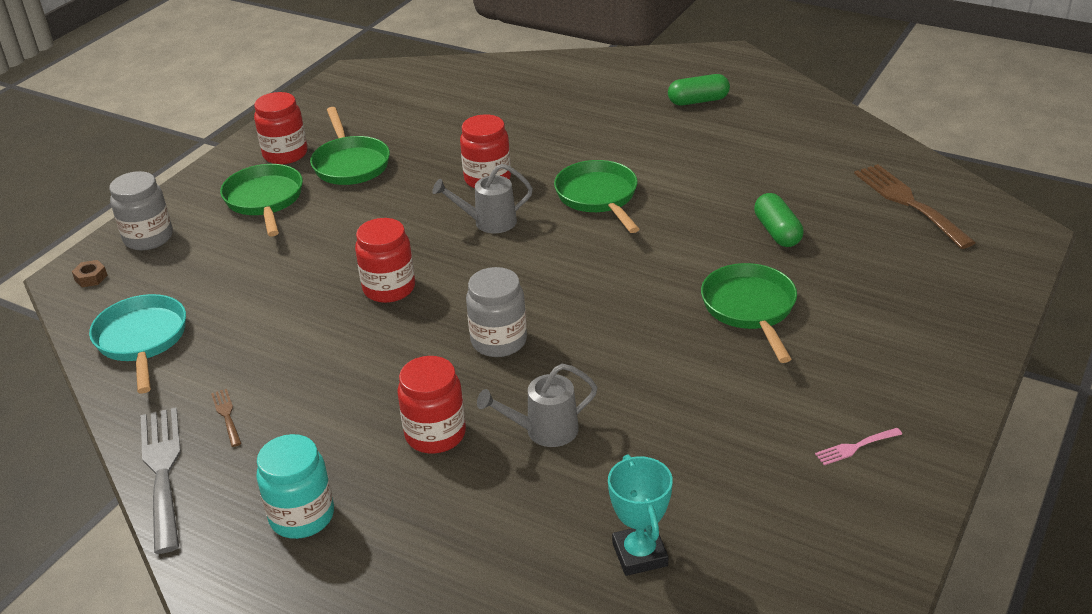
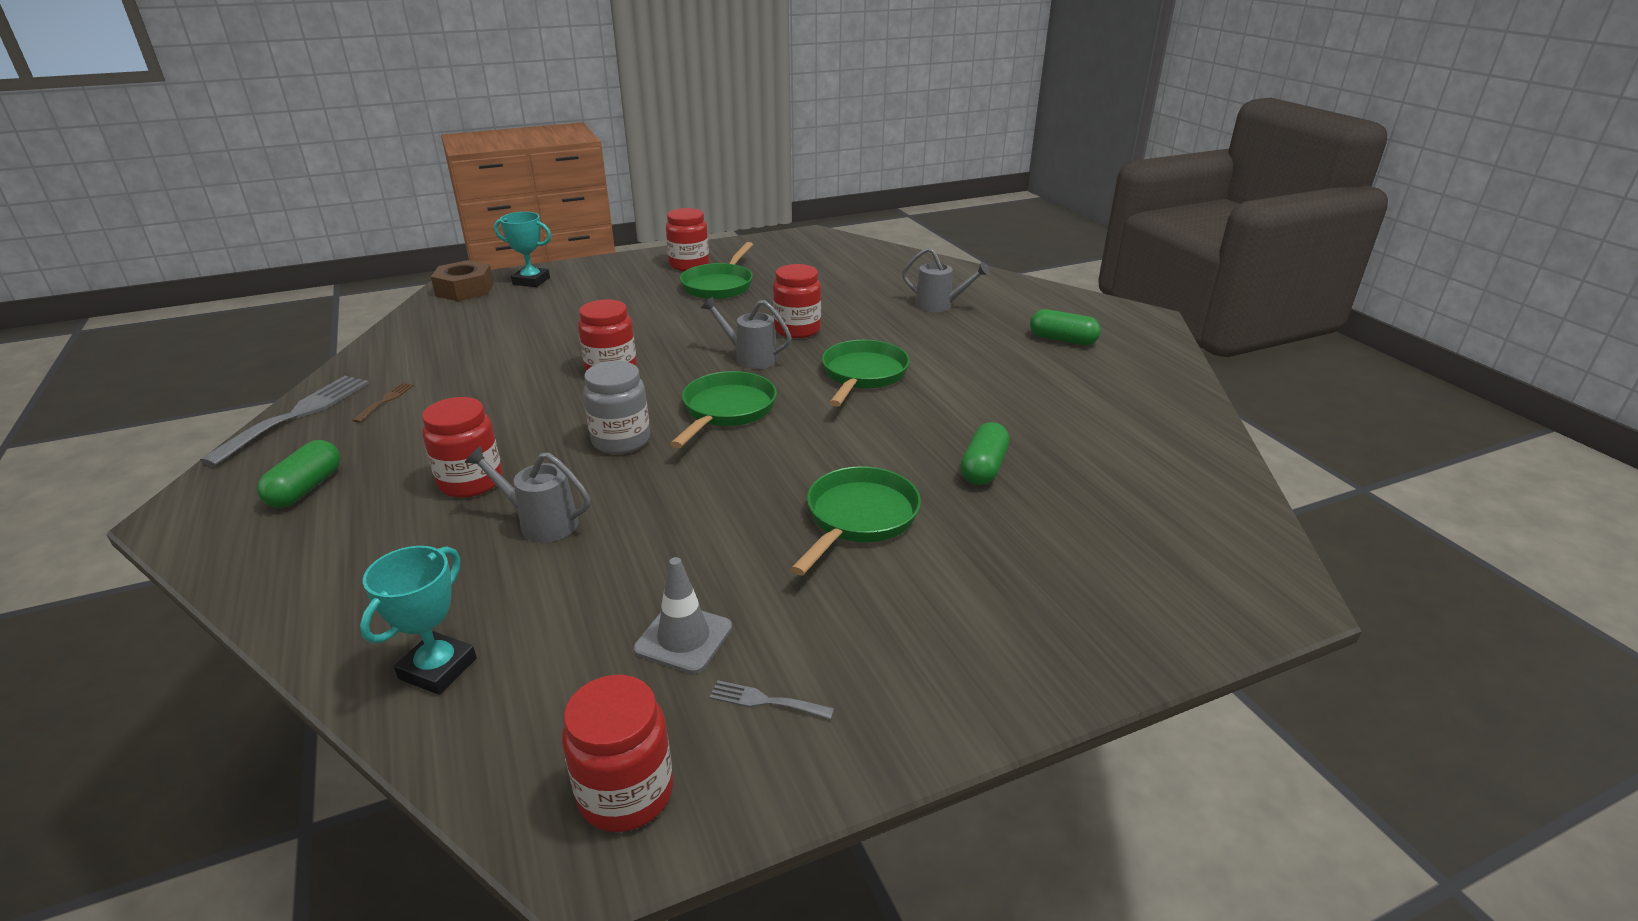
camera: 35 degrees right, 5 degrees down
(91, 278) = (465, 290): brown nut -> brown nut, size x2.19
(142, 340) = (426, 335): turquoise pan -> none
(148, 238) = (531, 281): grey jar -> turquoise trophy
(265, 200) = (631, 286): green pan -> green pan (726, 410)
(302, 516) = (306, 488): turquoise jar -> green capsule
(569, 106) = (939, 306): none -> grey watering can
(758, 443) = (683, 638): none -> grey traffic cone
(855, 447) = (765, 701): pink fork -> grey fork
(855, 538) = (625, 793): none -> red jar
(908, 203) = (1167, 503): brown fork -> none

